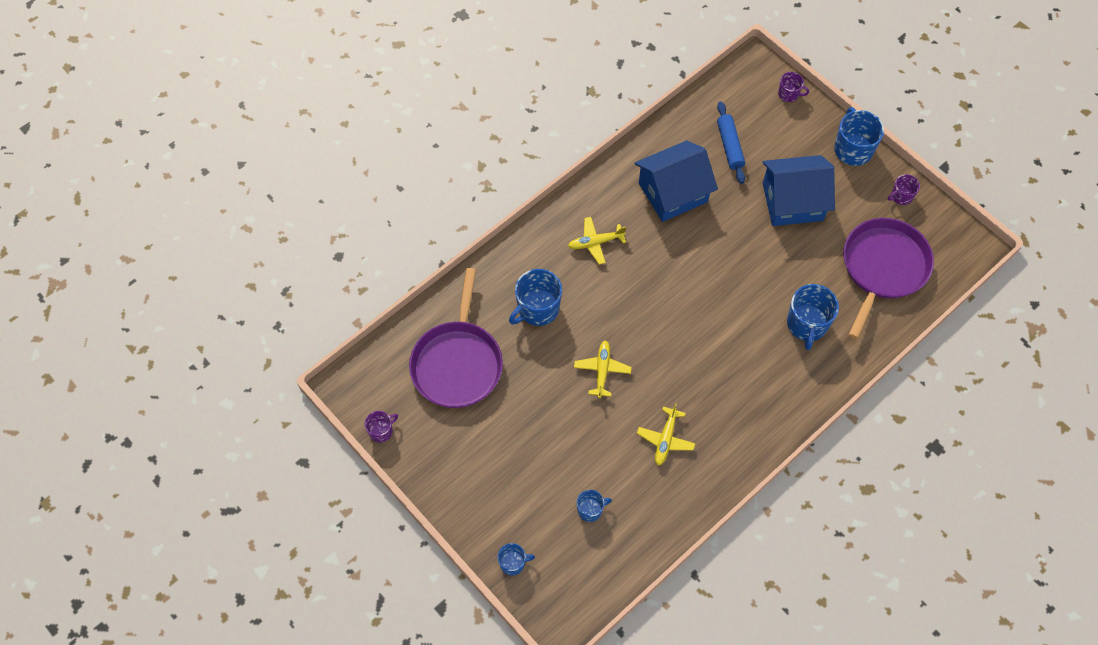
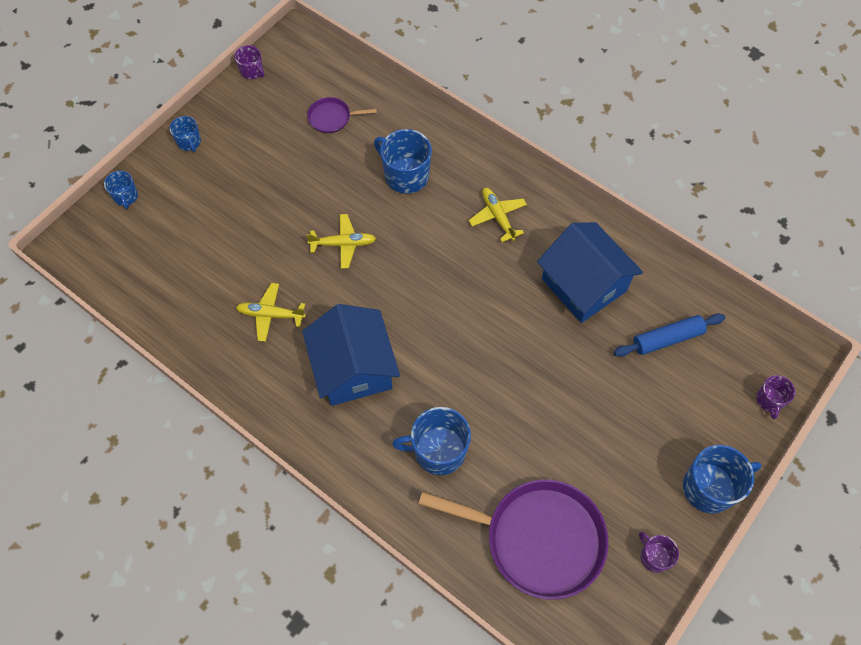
camera: 80 degrees right, 0 degrees up
(457, 363) = (332, 118): purple pan -> purple pan, size x0.45
(590, 510) = (185, 255): blue mug -> blue mug (189, 142)
(792, 202) = (607, 419): blue house -> blue house (353, 368)

